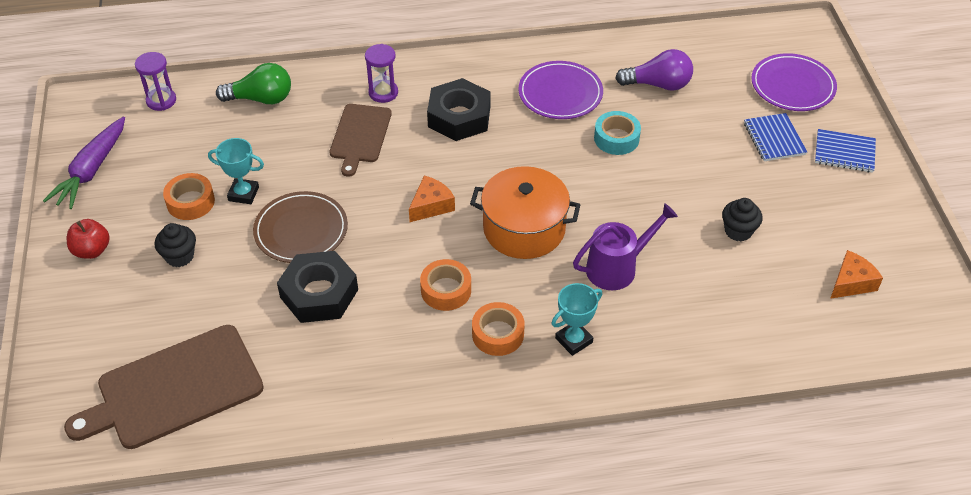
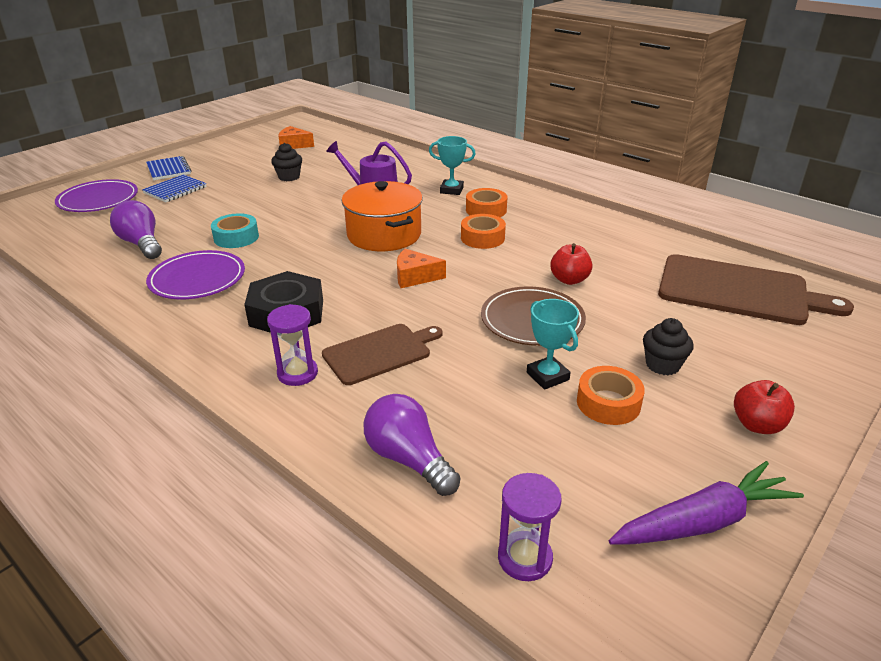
camera: 130 degrees left, 15 degrees down
(261, 99) = (408, 459): green light bulb -> purple light bulb
(319, 293) = (569, 280): black nut -> red apple

